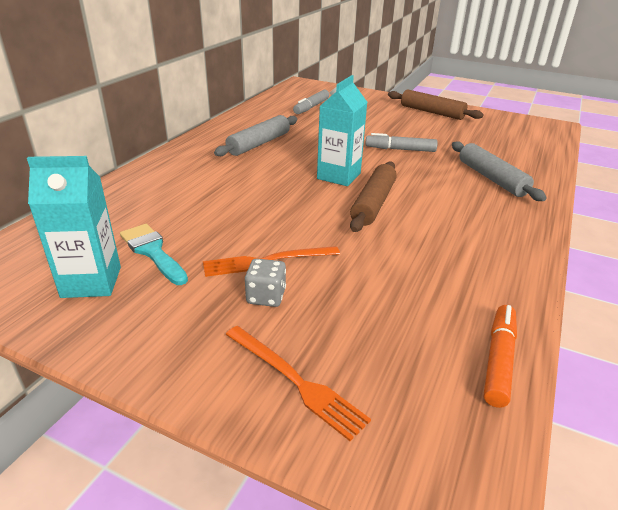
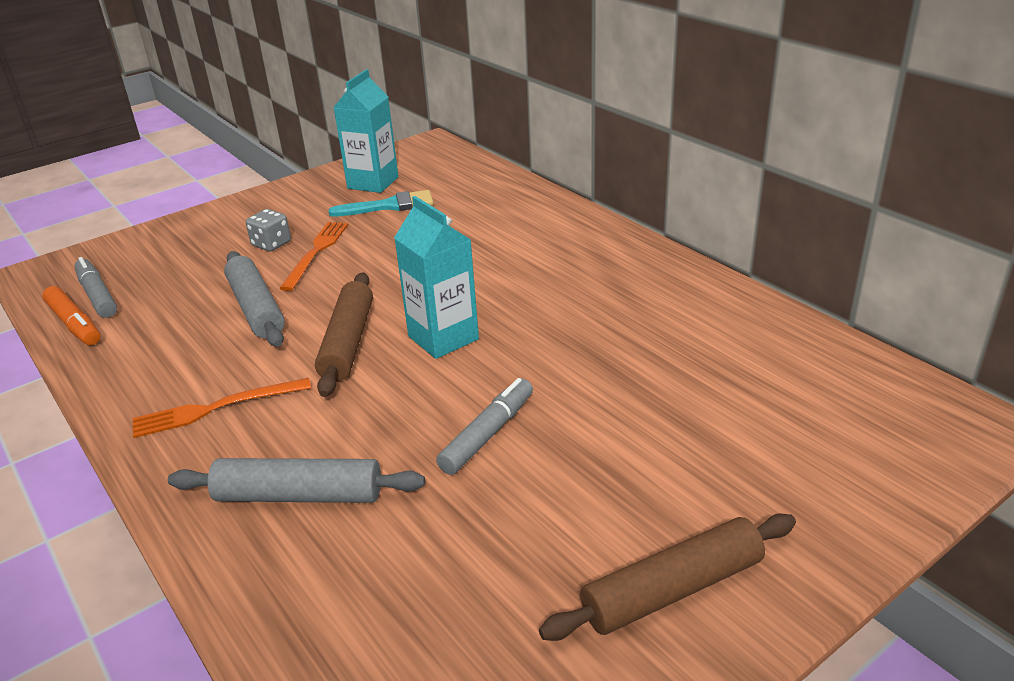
camera: 120 degrees right, 0 degrees up
(259, 144) = (604, 296): grey rolling pin -> grey rolling pin (256, 308)
(294, 380) = (181, 239): orange fork -> orange fork (217, 408)
(311, 107) = (773, 392): grey marker -> grey marker (97, 295)
(373, 203) = (348, 342): brown rolling pin -> brown rolling pin turned 45 degrees clockwise

